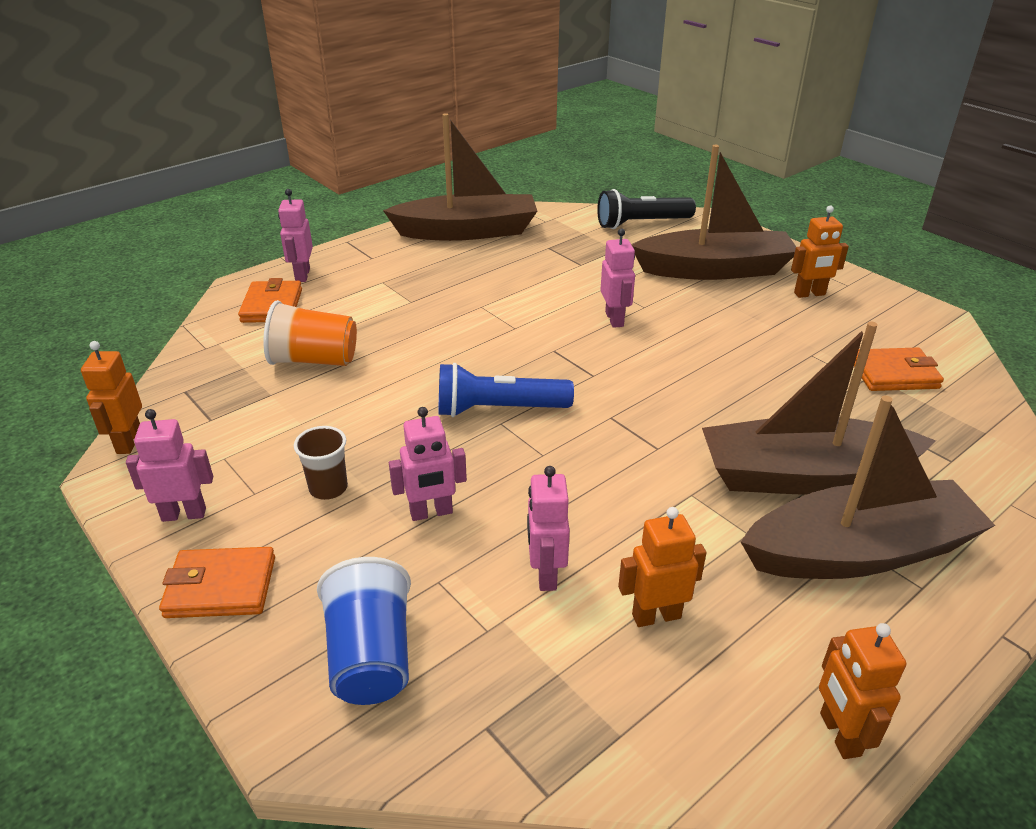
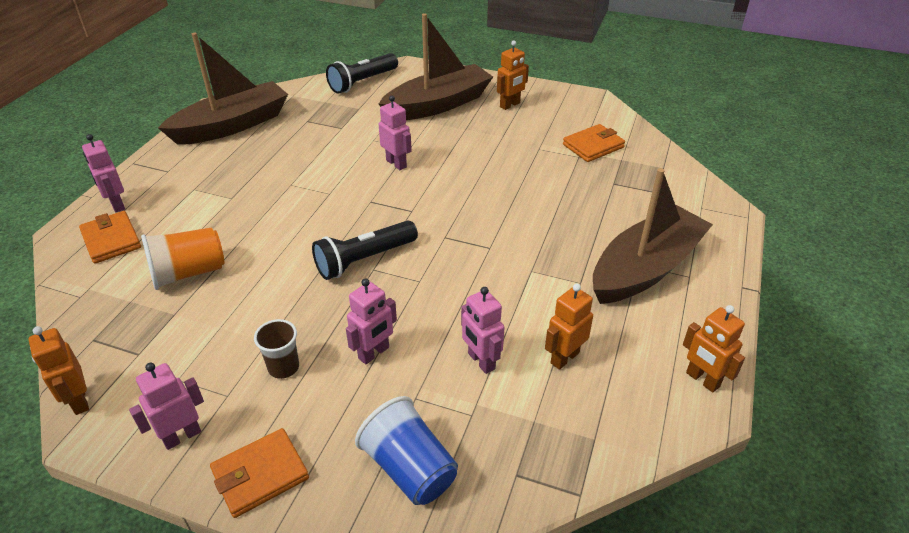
camera: 30 degrees left, 5 degrees up
(498, 409) = (364, 260): blue flashlight -> black flashlight
(803, 476) = (586, 233): brown boat -> none

